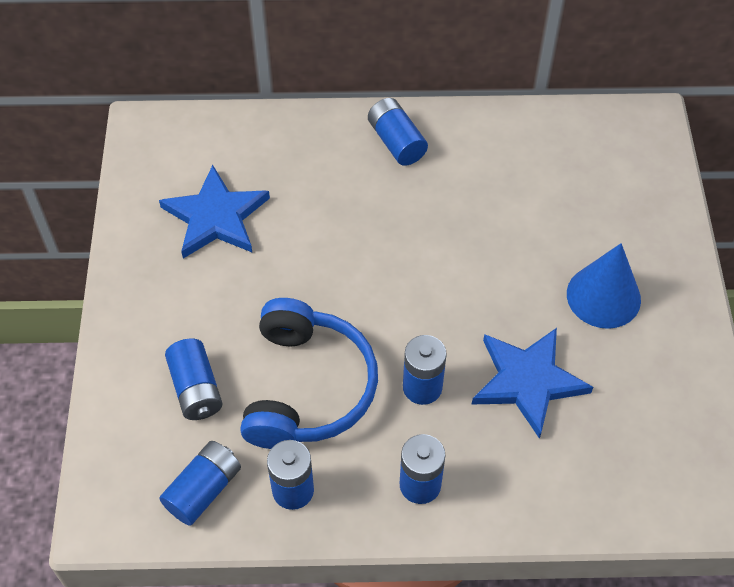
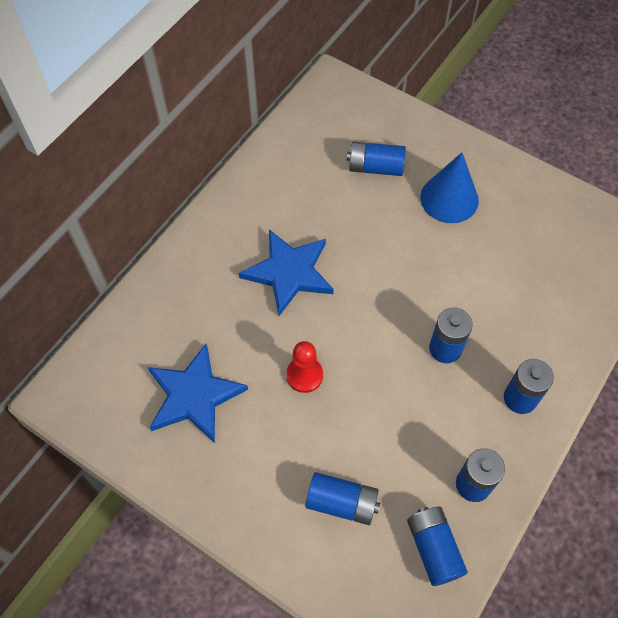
camera: 55 degrees left, 5 degrees up
(300, 287) = (304, 375): none -> red pawn
(307, 387) = (395, 423): blue headphones -> none
(396, 142) = (226, 234): blue battery -> blue battery (375, 167)
(528, 381) = (483, 283): blue star -> blue star (289, 273)

